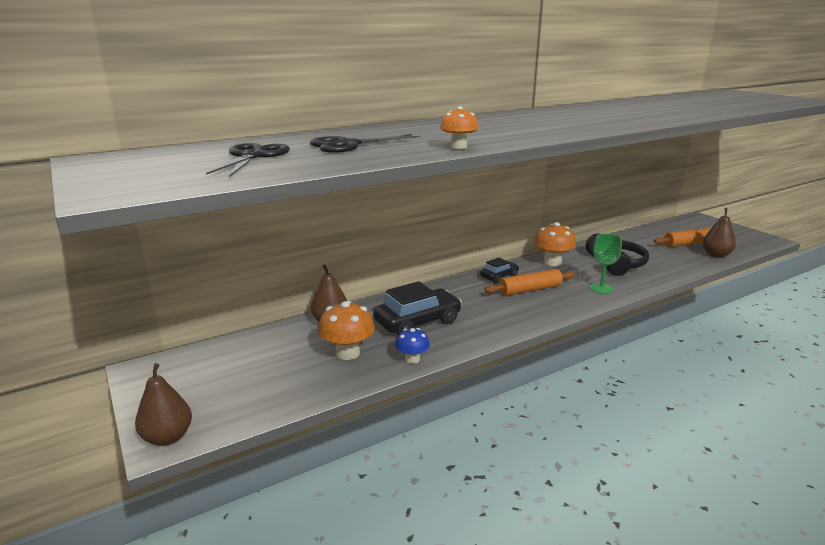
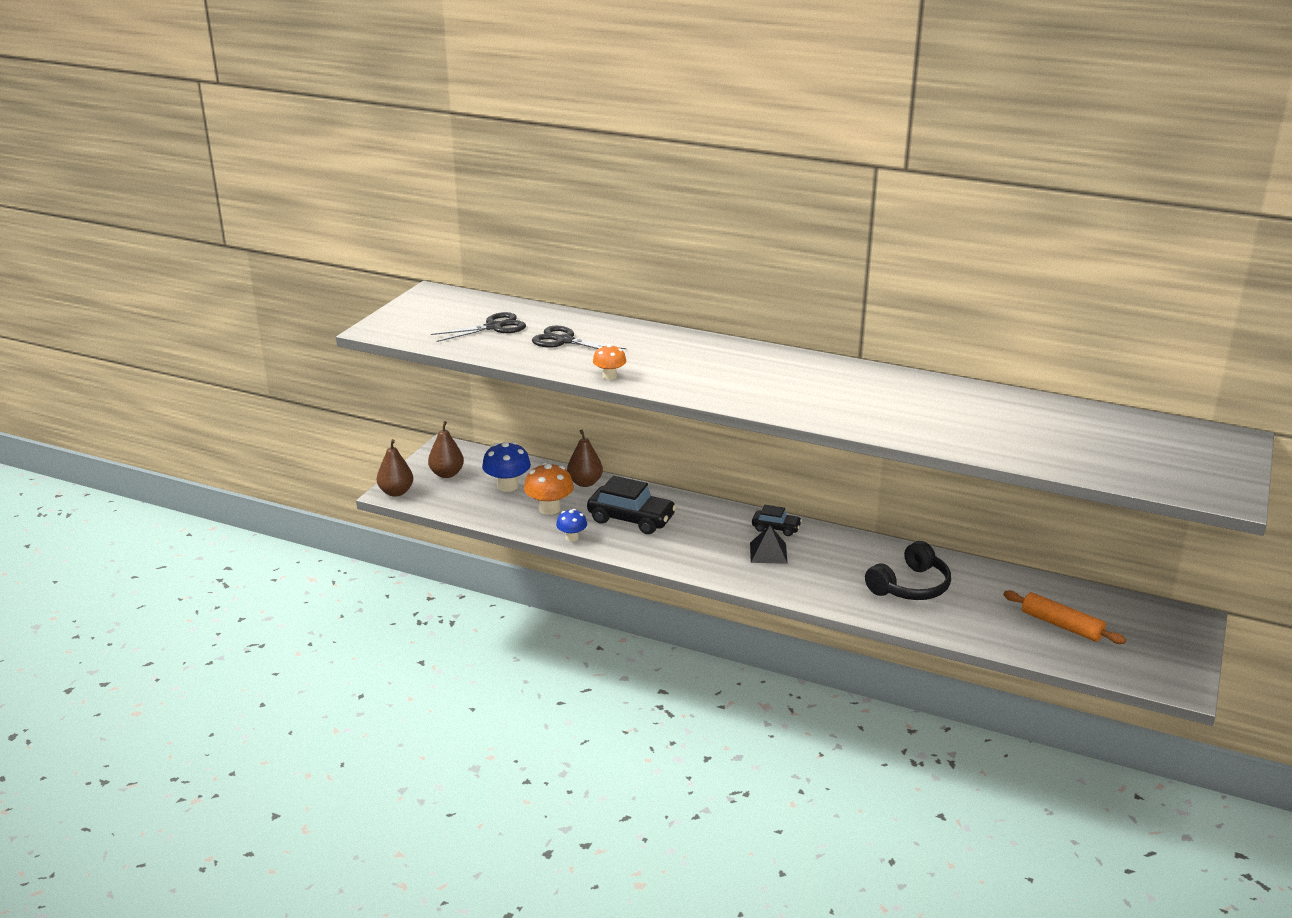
camera: 55 degrees right, 5 degrees up
(274, 360) = (507, 486): none -> blue mushroom
(530, 289) = (768, 553): orange rolling pin -> black pyramid
(552, 262) = (857, 547): orange mushroom -> none
(601, 288) = (825, 591): green goblet -> none
(716, 255) = (1045, 650): brown pear -> brown pear (447, 474)

